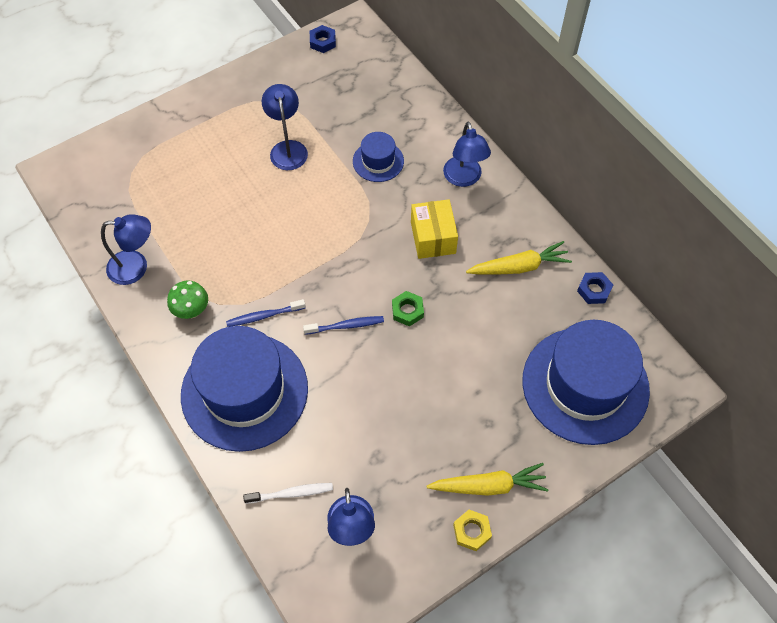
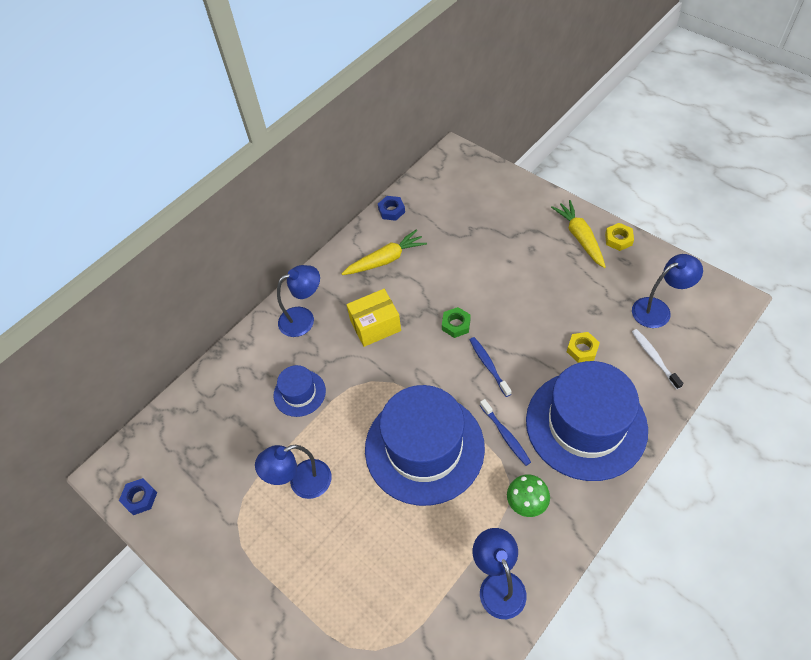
camera: 100 degrees left, 5 degrees down
(330, 423) = (582, 349): none -> yellow nut
(519, 267) = (385, 260): yellow carrot -> yellow carrot turned 90 degrees clockwise
(585, 385) = (475, 201): blue hat -> blue hat (424, 448)

